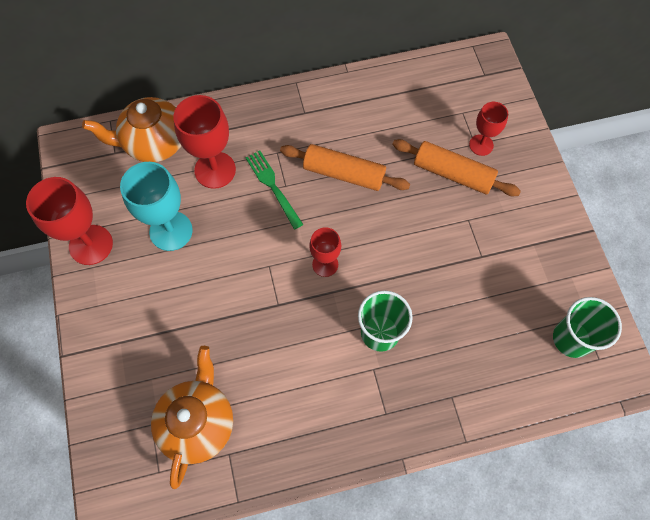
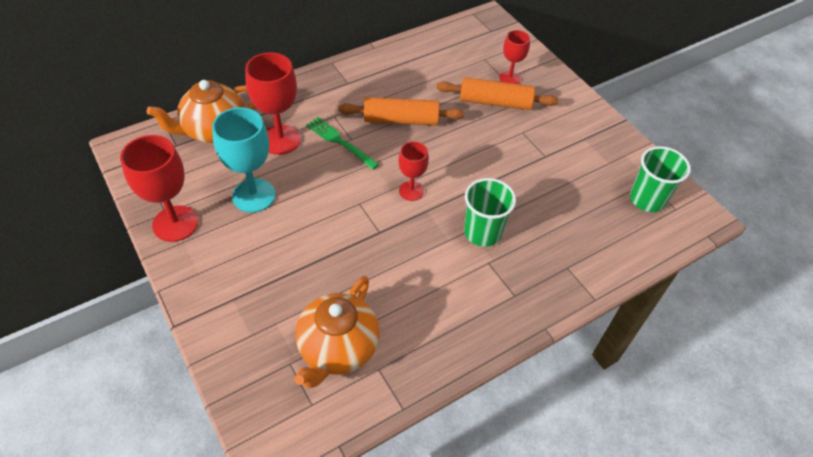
camera: 20 degrees left, 15 degrees down
(198, 422) = (337, 349): orange teapot -> orange teapot turned 150 degrees counterclockwise

